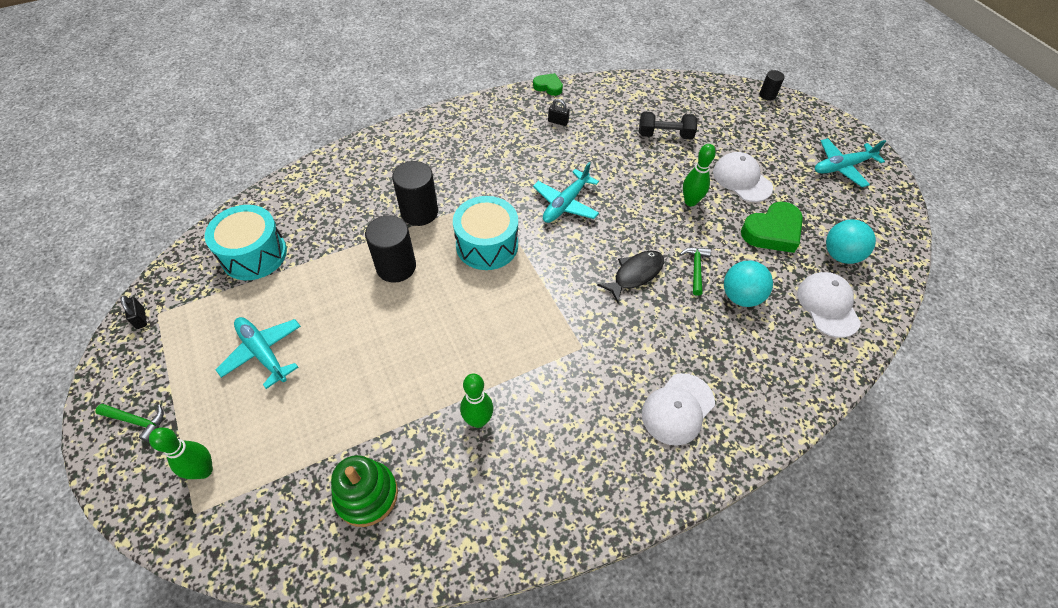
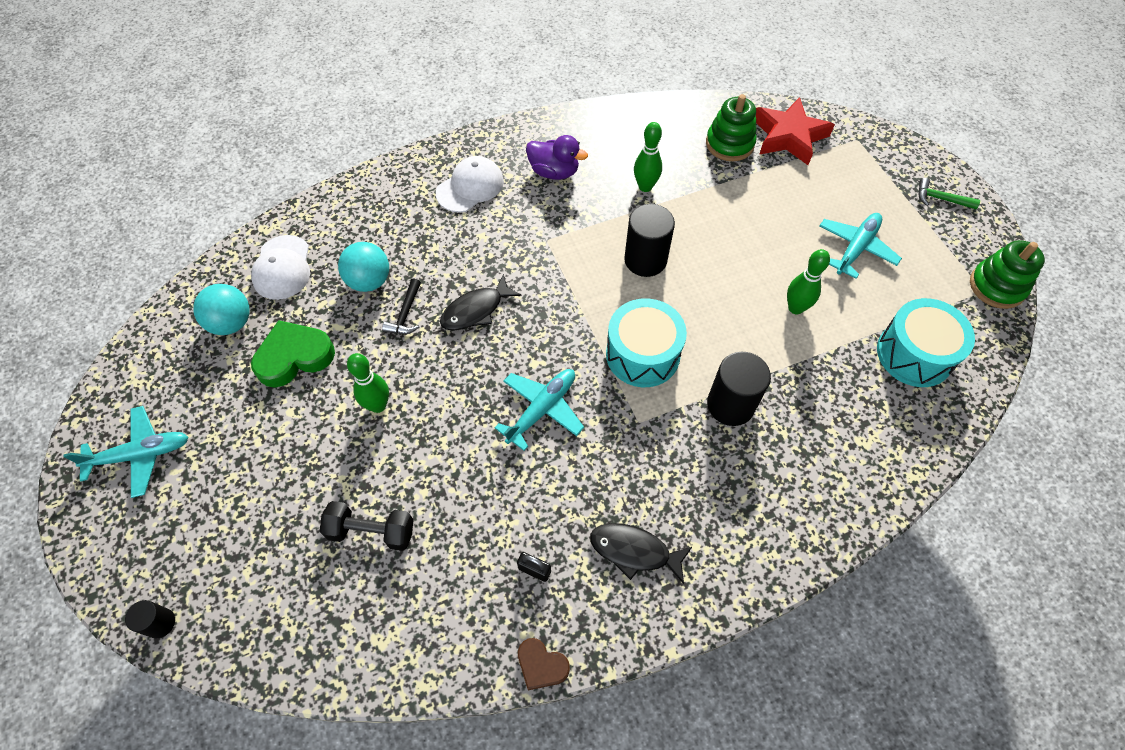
camera: 175 degrees left, 5 degrees up
(140, 318) = (997, 286): black padlock -> green stacking toy
(204, 470) = (864, 164): green bowling pin -> green bowling pin (795, 308)
(263, 353) = (856, 248): turquoise plane -> turquoise plane turned 105 degrees counterclockwise
(285, 513) = (788, 136): none -> red star
(396, 267) = (745, 331): black cylinder -> black cylinder (645, 260)
(496, 132) = (634, 551): none -> black fish
(548, 87) = (541, 665): green heart -> brown heart
(585, 436) = (554, 172): none -> purple duck
(696, 269) = (405, 314): green hammer -> black hammer
(742, 179) = (293, 439): white cap -> none

